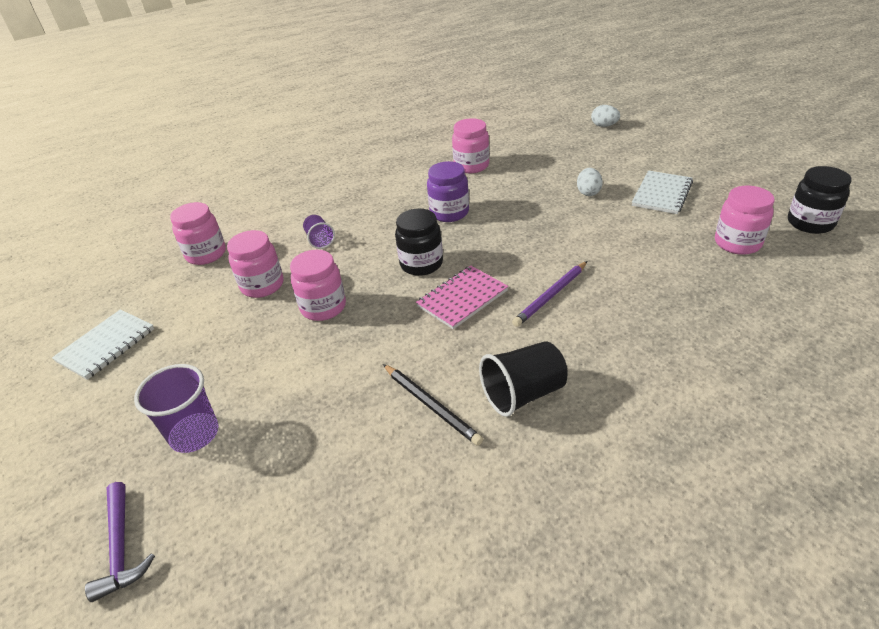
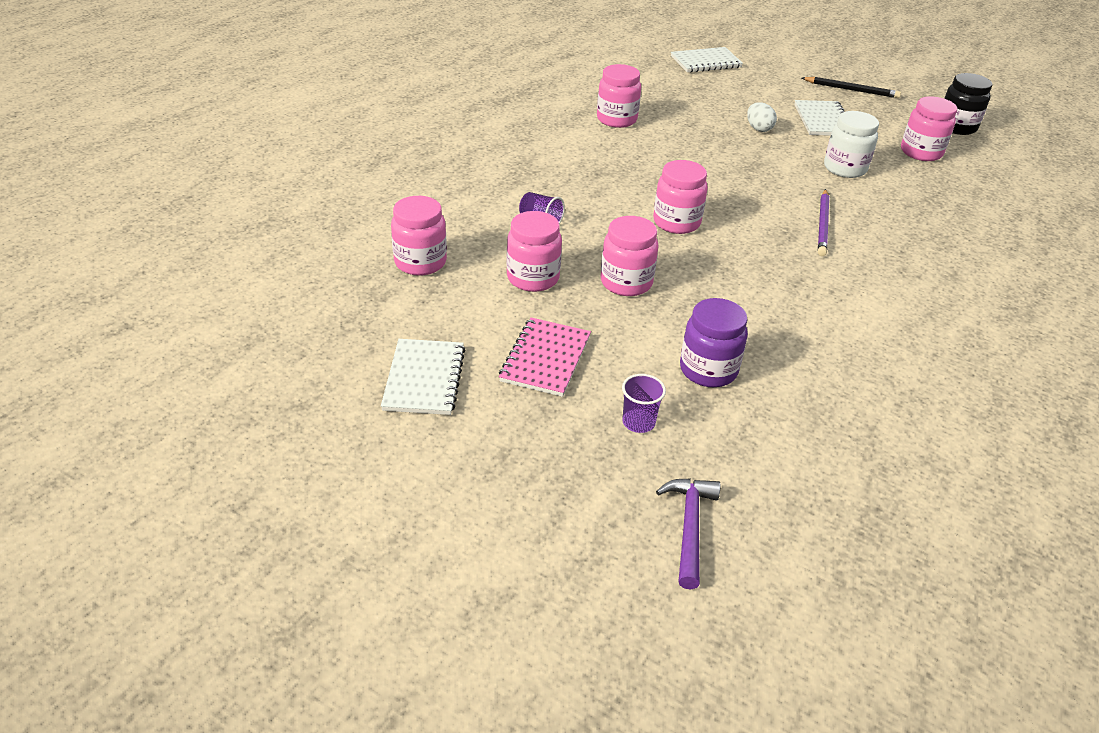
camera: 35 degrees left, 0 degrees up
(121, 548) = (689, 527): purple hammer -> purple hammer turned 120 degrees counterclockwise
(194, 434) = (638, 422): purple cup -> purple cup, size x0.61
(421, 264) = (676, 222): black jar -> pink jar
(431, 405) = (822, 335): black pencil -> black pencil (851, 90)
(449, 213) = (648, 169): purple jar -> purple jar (708, 370)
(462, 298) = (750, 244): pink notebook -> pink notebook (546, 359)
(523, 394) = (883, 305): black cup -> none
(604, 126) = (705, 62): white egg -> white notebook
(634, 245) = (845, 168): none -> white jar

